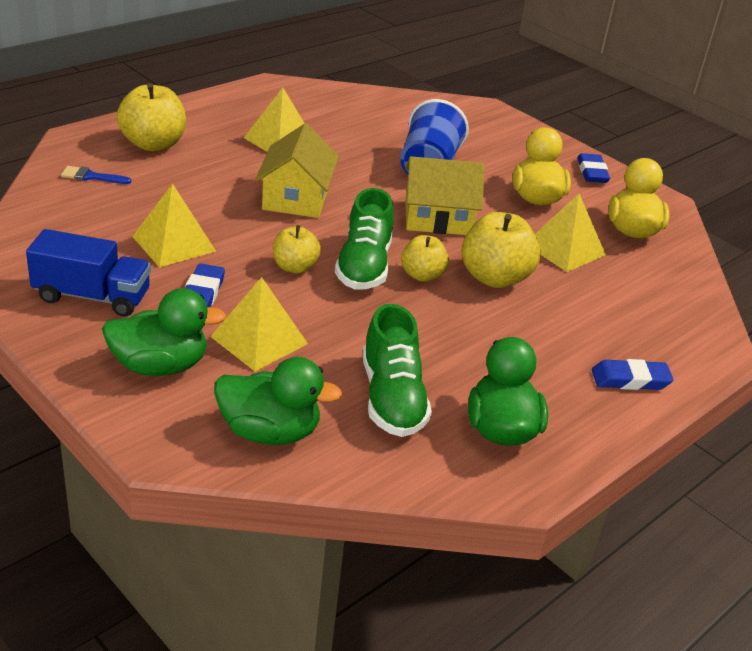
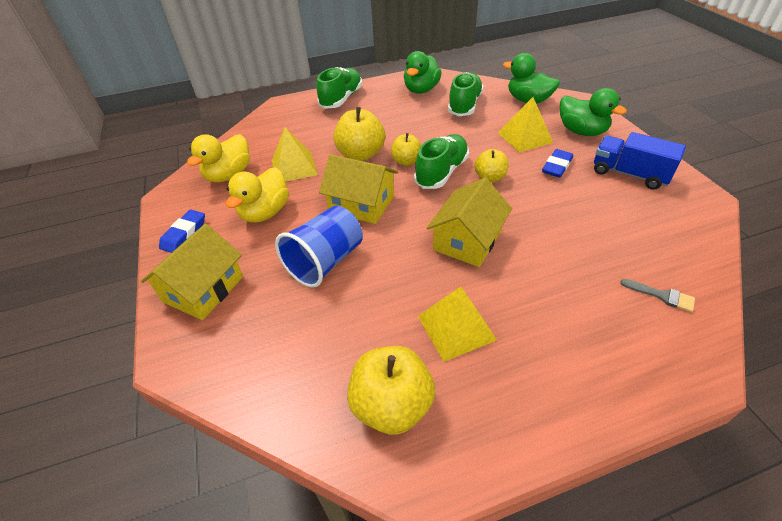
camera: 150 degrees left, 10 degrees up
(91, 177) = (662, 296): blue brush -> grey brush
(153, 144) = (603, 343): yellow apple -> yellow apple (392, 405)
(160, 366) = (581, 131): green duck -> green duck turned 150 degrees counterclockwise
(173, 243) = (576, 207): yellow pyramid -> none
(515, 140) = (203, 289): none -> yellow house
(630, 380) = (341, 99): blue eraser -> green shoe

